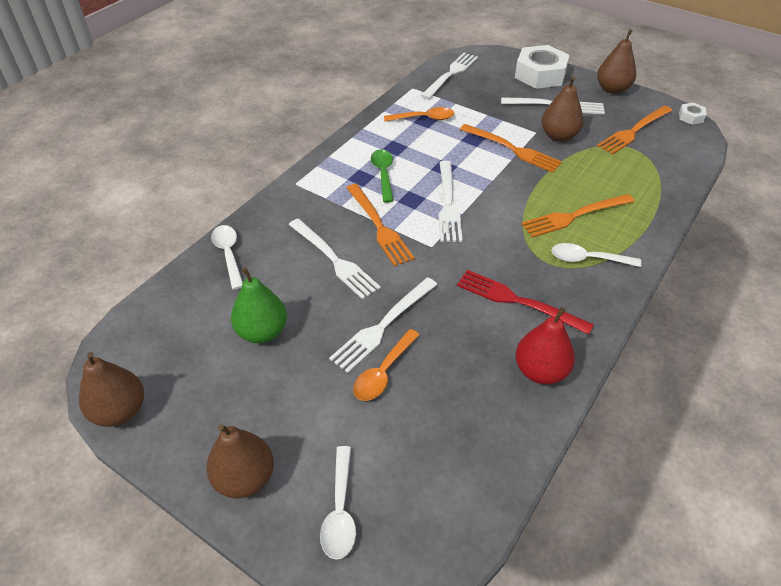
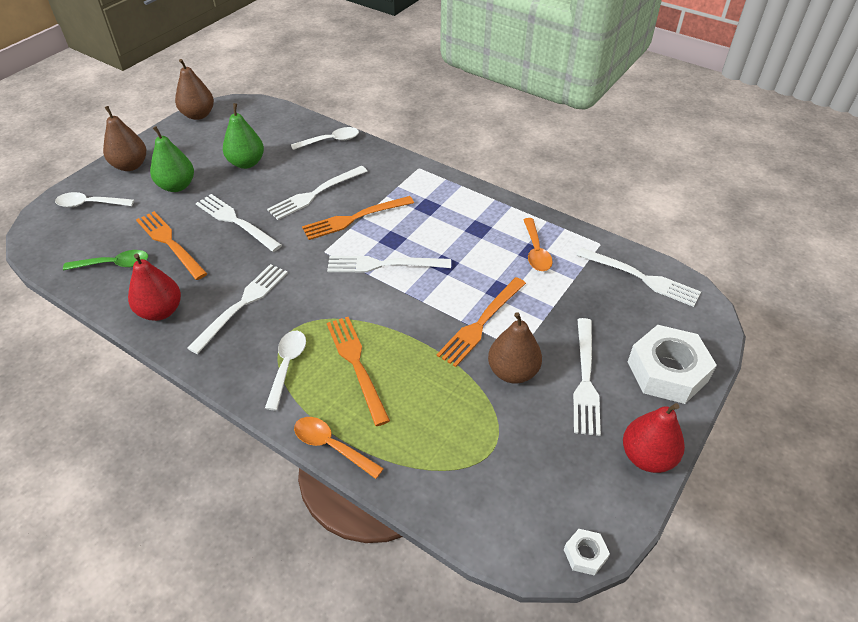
camera: 90 degrees right, 0 degrees up
(305, 403) = (177, 186): none -> green pear
(383, 174) = (432, 220): green spoon -> green spoon (114, 264)
(383, 372) = (190, 222): orange spoon -> orange spoon (331, 446)
(516, 301) = (243, 304): red fork -> white fork
(612, 89) = (647, 457): brown pear -> red pear
(633, 131) = (533, 461): orange fork -> orange fork (169, 242)

